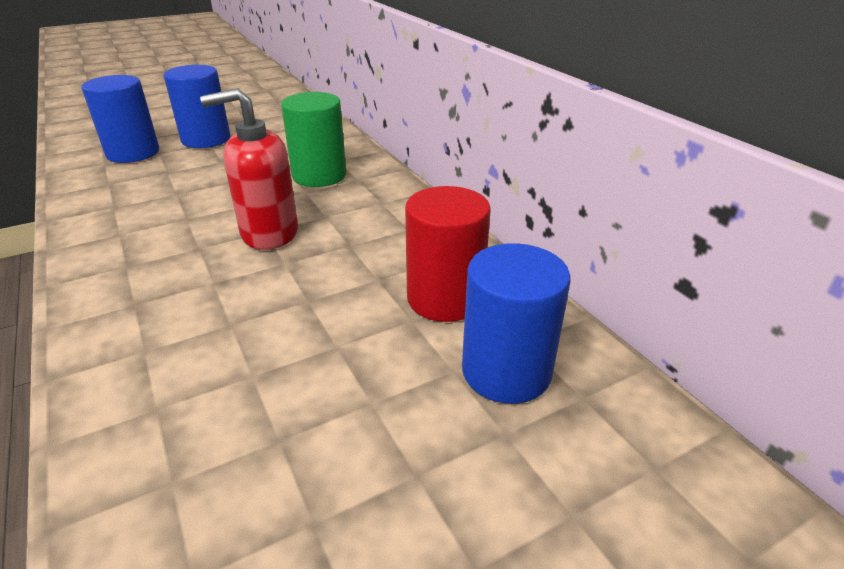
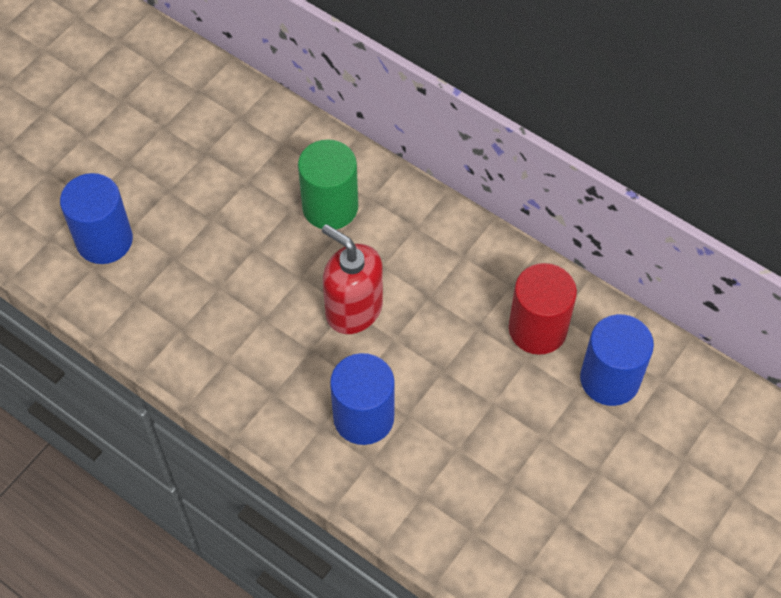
camera: 25 degrees left, 25 degrees up
(206, 139) = (156, 185): blue cylinder -> blue cylinder (363, 417)
(269, 233) = (353, 309): red soap dispenser -> red soap dispenser turned 75 degrees clockwise

